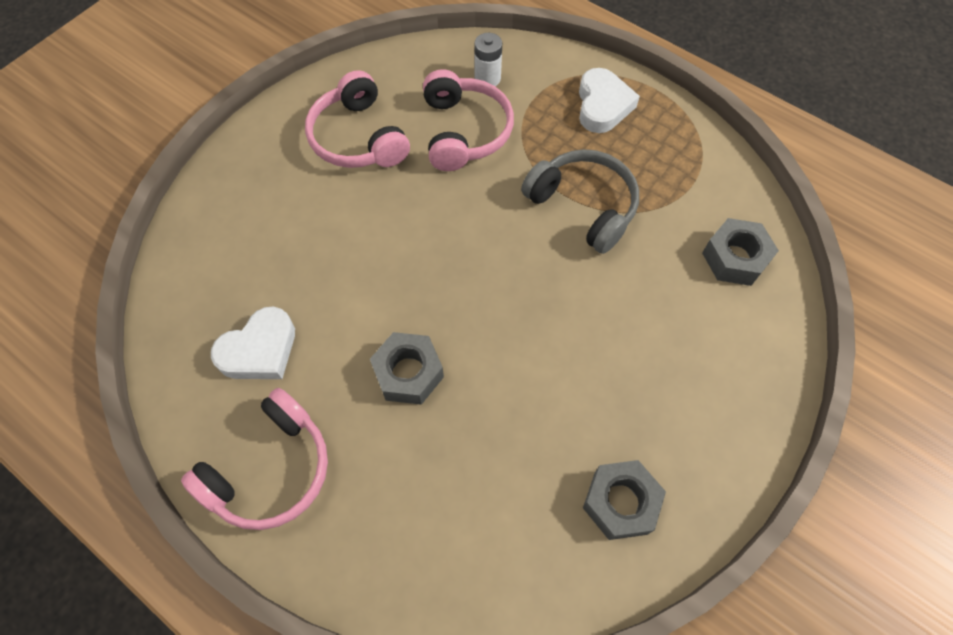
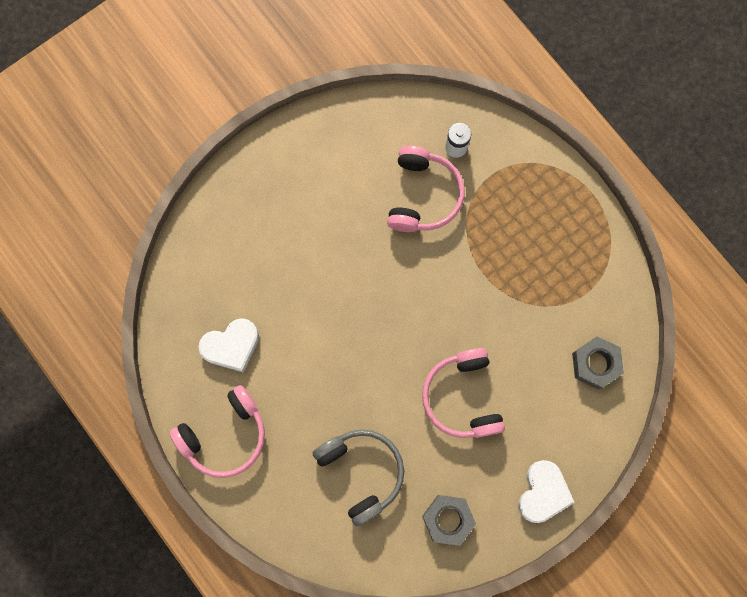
camera: 15 degrees right, 15 degrees up
(358, 138) = (337, 180): pink headphones -> pink headphones (462, 397)
(408, 373) = (331, 391): grey nut -> none
(583, 206) = (496, 289): grey headphones -> grey headphones (361, 472)
(602, 105) = (542, 199): white heart -> white heart (543, 492)

